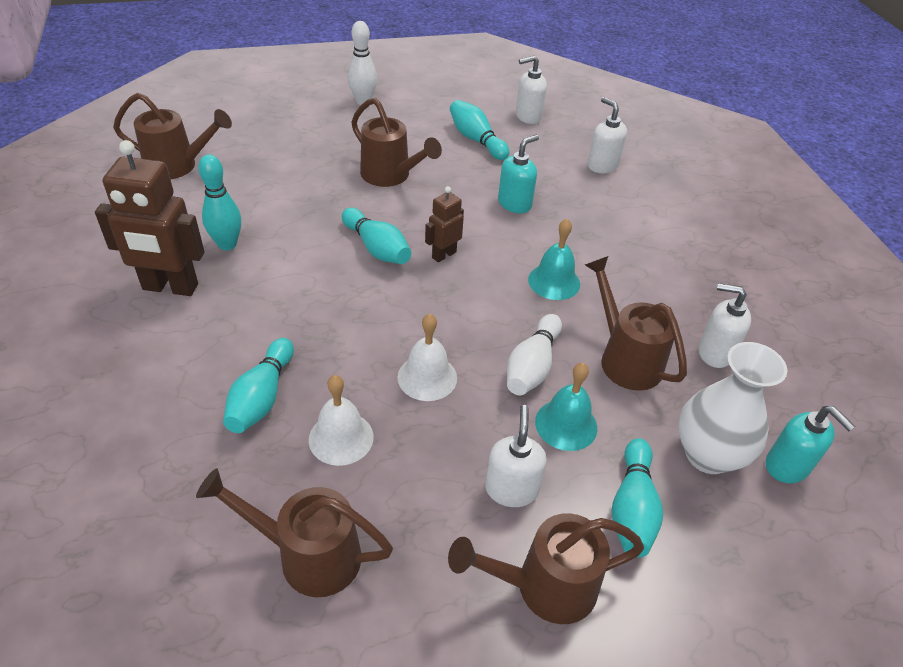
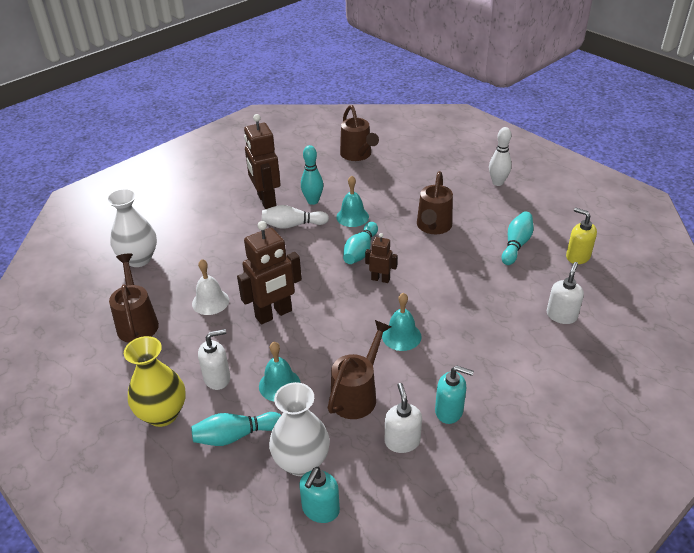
camera: 65 degrees right, 5 degrees down
(140, 498) = (139, 259): none -> white vase
(262, 397) = (217, 264): turquoise bowling pin -> none
(301, 225) = (352, 217): none -> turquoise bell
(427, 377) = (274, 314): white bell -> brown robot
(515, 204) = (464, 289): turquoise soap dispenser -> turquoise soap dispenser (449, 411)
(528, 116) = (577, 256): white soap dispenser -> yellow soap dispenser
(532, 366) = (315, 353): white bowling pin -> white bowling pin (292, 225)
(544, 586) = (162, 414): brown watering can -> yellow vase

